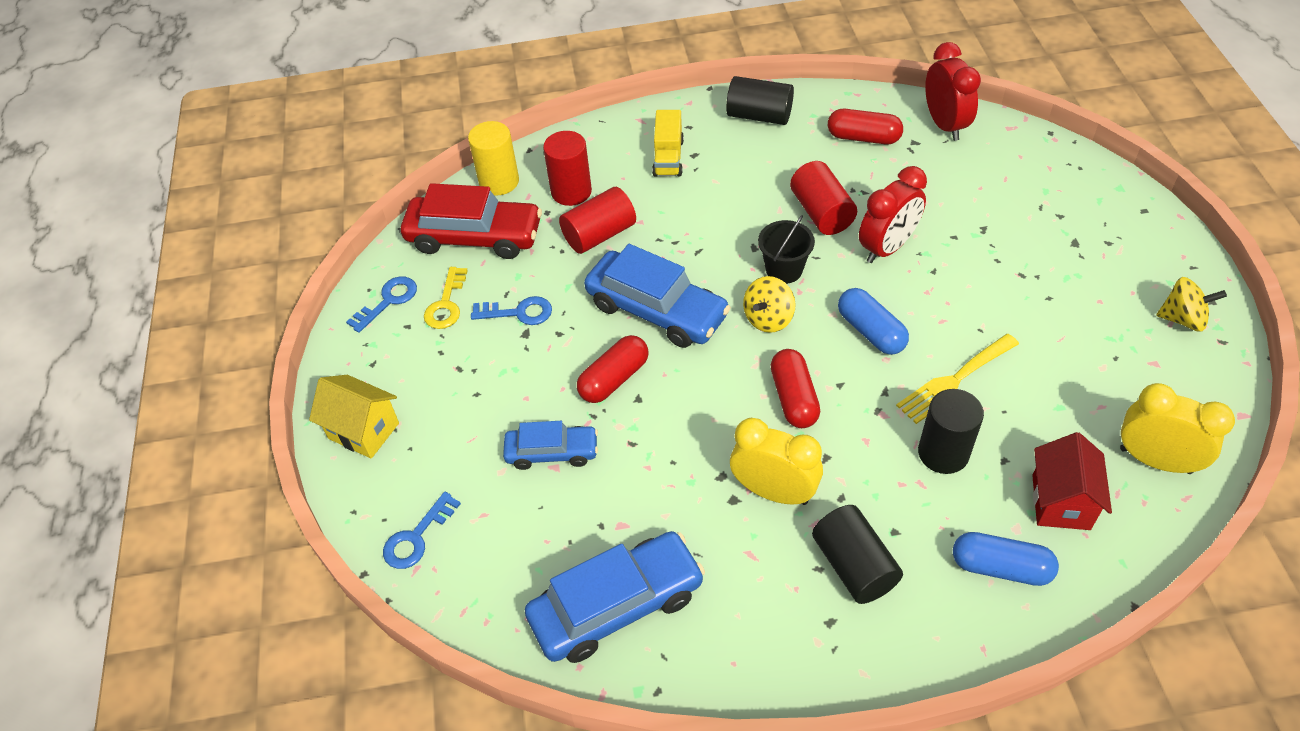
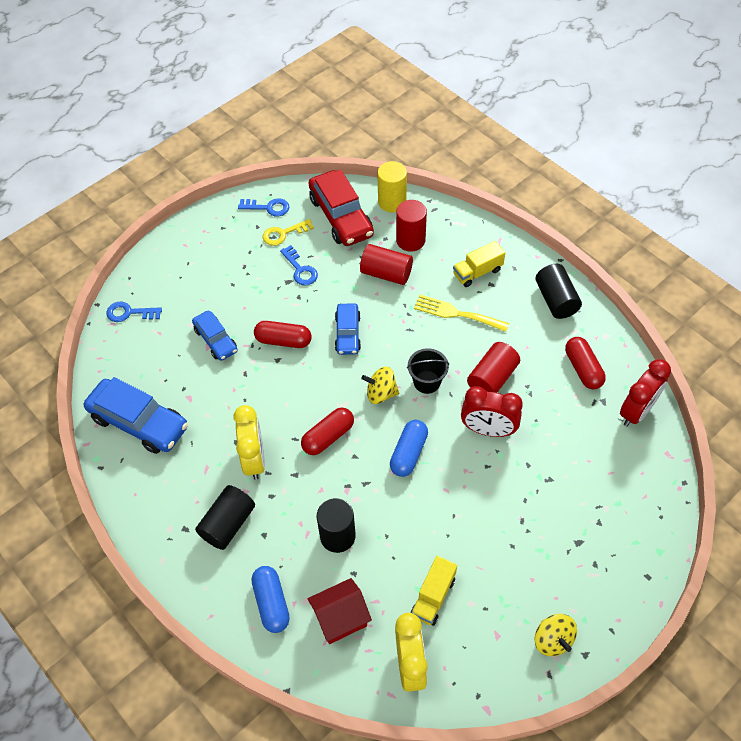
camera: 55 degrees right, 5 degrees up
(363, 431) = (178, 251): yellow house -> none
(656, 310) = (347, 333): blue car -> blue car, size x0.59
(954, 381) = (399, 518): yellow fork -> yellow fork (456, 313)
(1077, 397) = (433, 596): none -> yellow truck

